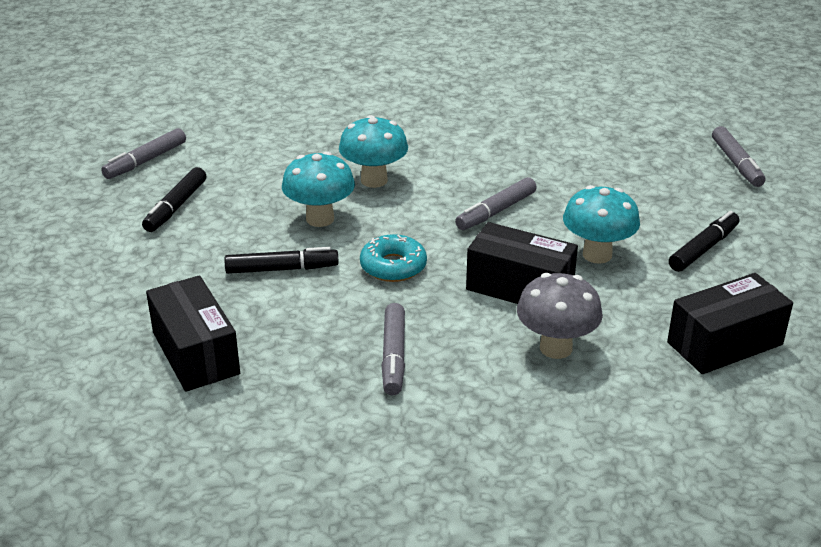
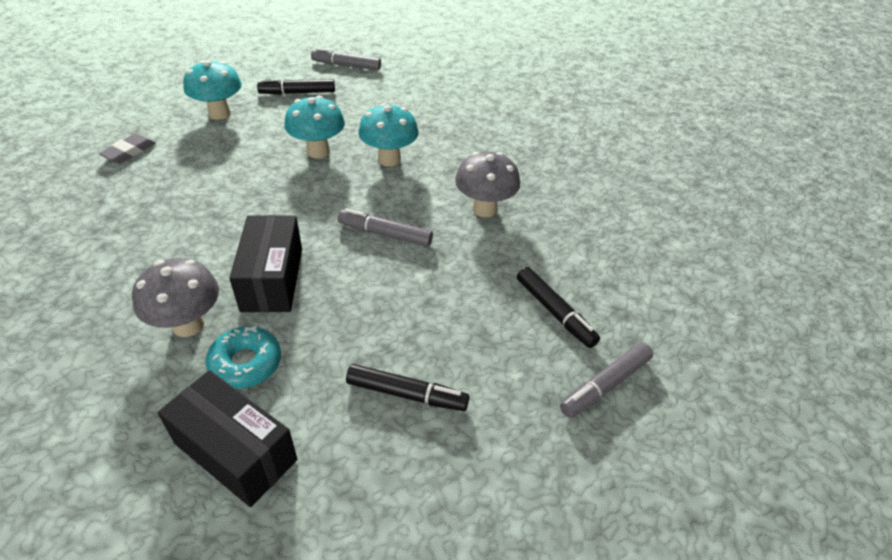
camera: 60 degrees right, 10 degrees up
(195, 353) = (129, 152): black box -> grey eraser
(282, 269) = (243, 155): black marker -> black marker (555, 312)
(393, 266) = (271, 203): turquoise donut -> turquoise donut (245, 363)
(394, 356) = (149, 237): grey marker -> none
(497, 152) = (484, 209): none -> grey mushroom
(597, 255) = (351, 315): turquoise mushroom -> turquoise mushroom (219, 113)

